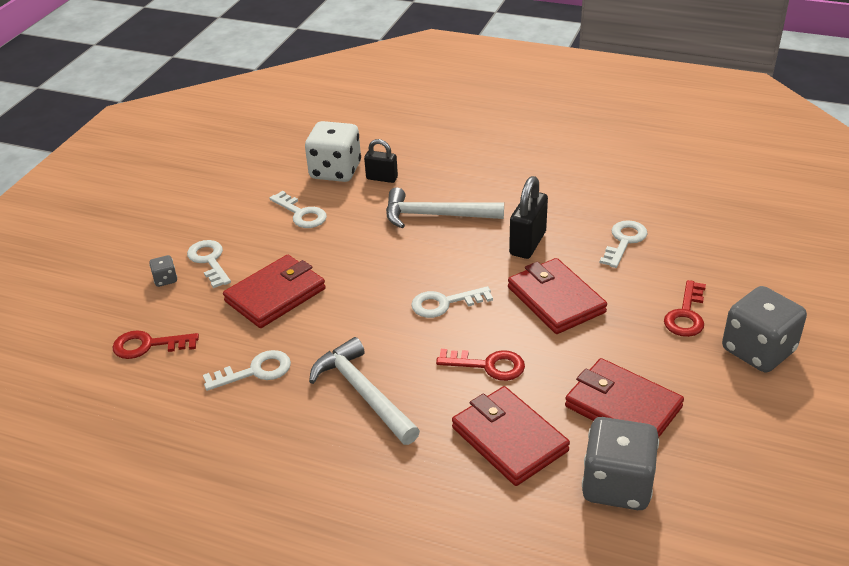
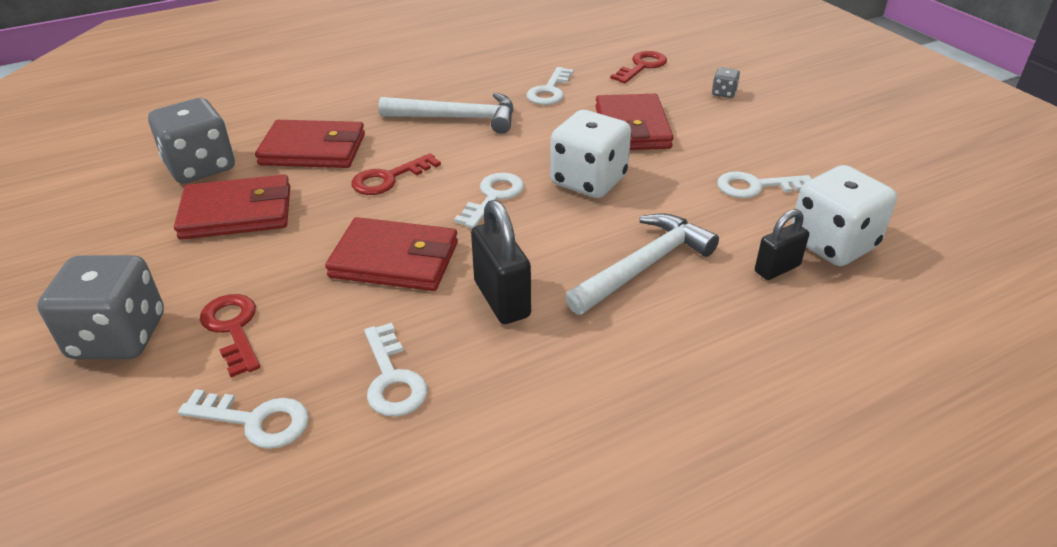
camera: 130 degrees right, 0 degrees up
(209, 261) = (728, 117): white key -> white key (255, 420)
(374, 276) = (588, 181): none -> white dice

